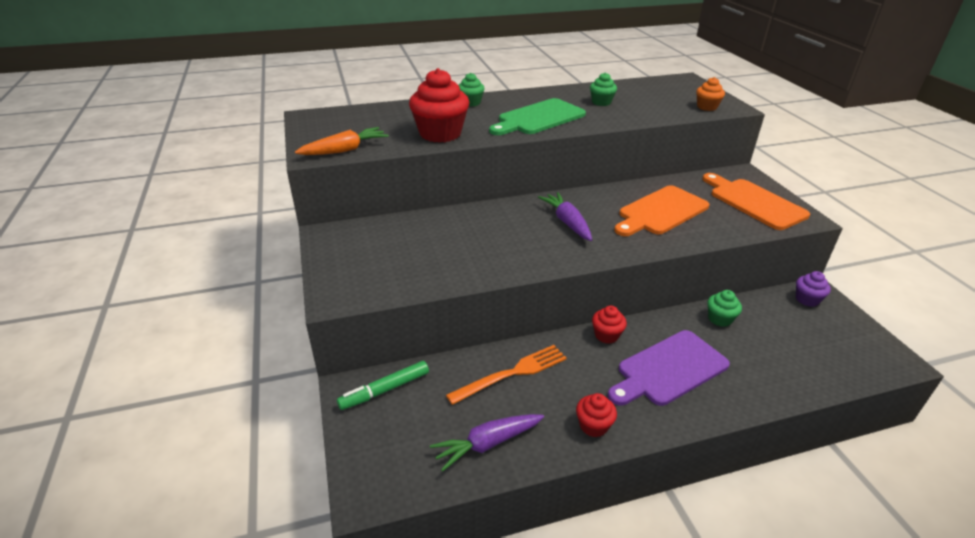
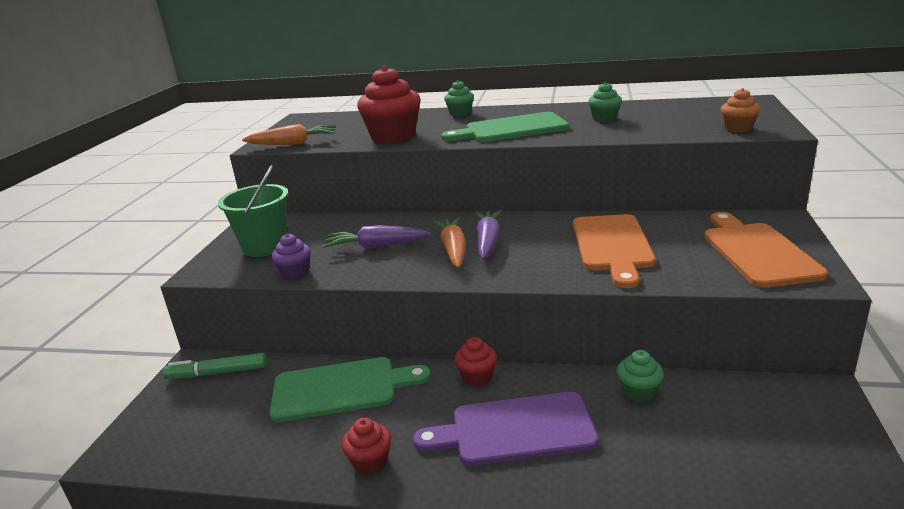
camera: 30 degrees right, 10 degrees down
(370, 260) = (265, 246): none -> green bucket
(487, 444) = (253, 446): purple carrot -> purple carrot (376, 246)
(512, 373) = (341, 389): orange fork -> green cutting board
(548, 234) = (454, 250): none -> orange carrot
(660, 212) = (612, 246): orange cutting board -> orange cutting board turned 75 degrees counterclockwise
(807, 299) = (798, 398): purple cupcake -> purple cupcake (295, 272)

